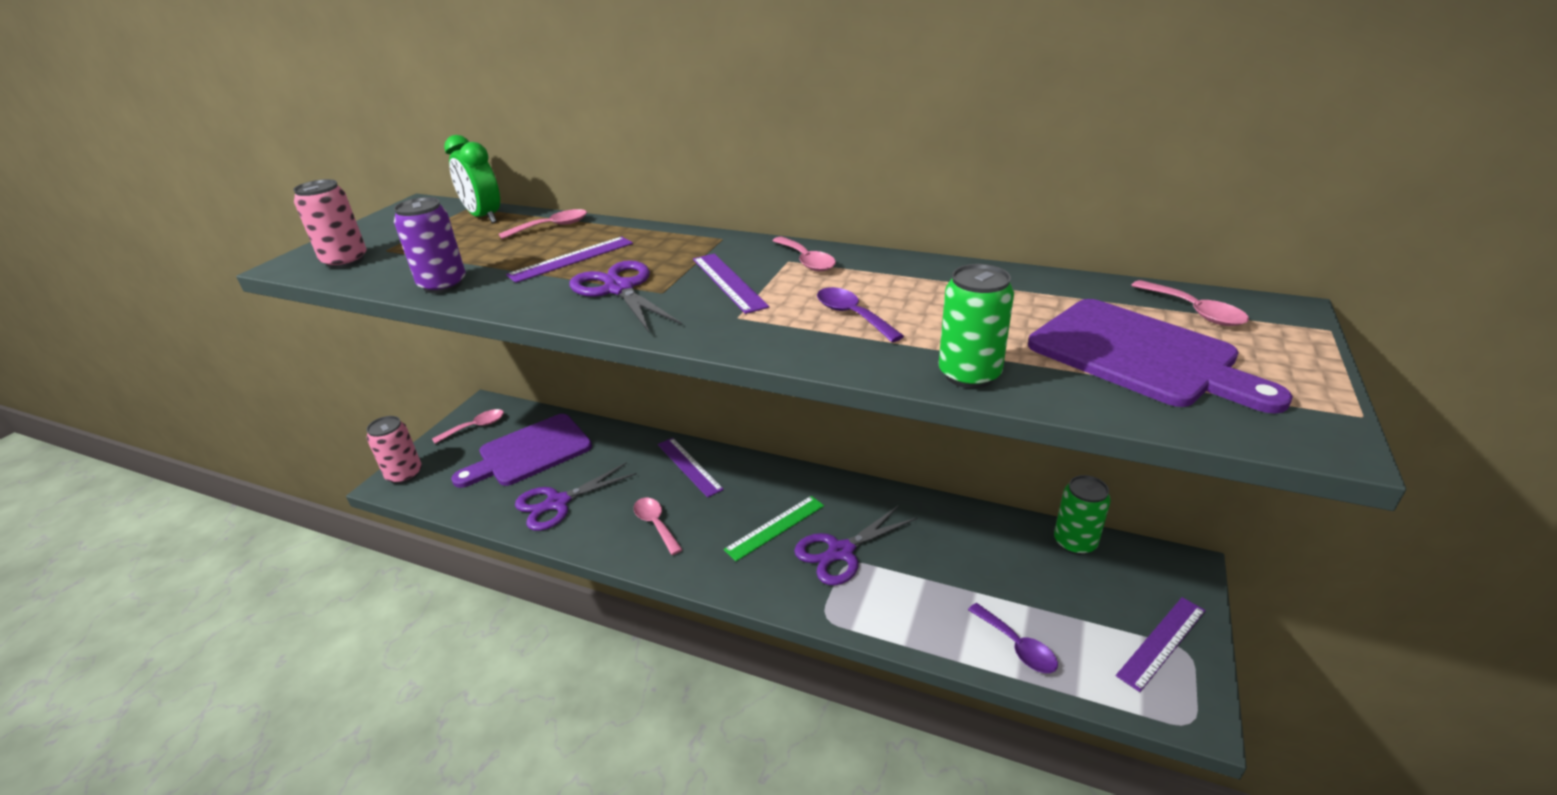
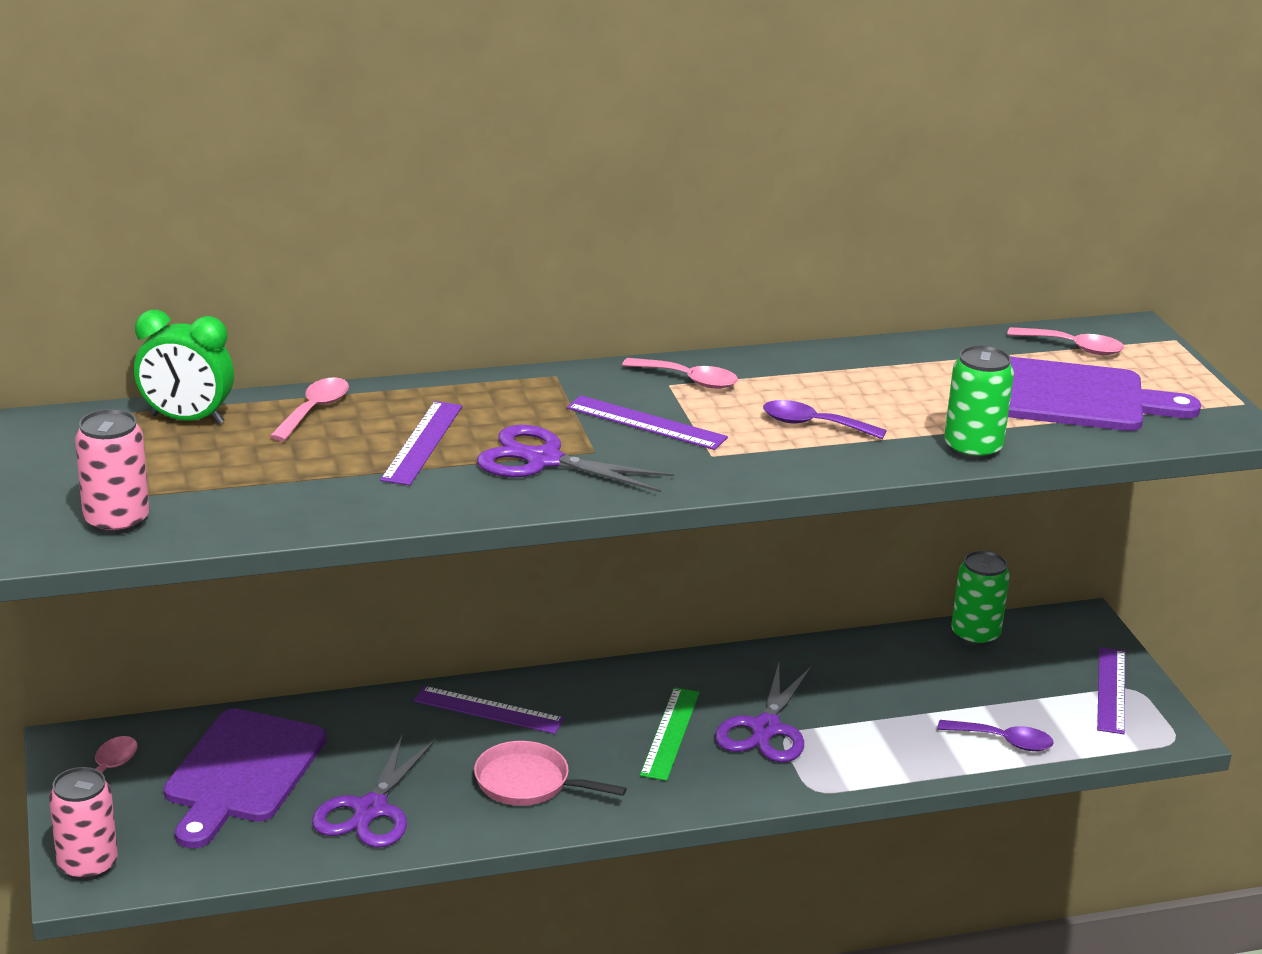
camera: 40 degrees left, 5 degrees down
(443, 284) = (323, 511): purple can -> none
(655, 524) = (528, 783): pink spoon -> pink pan

